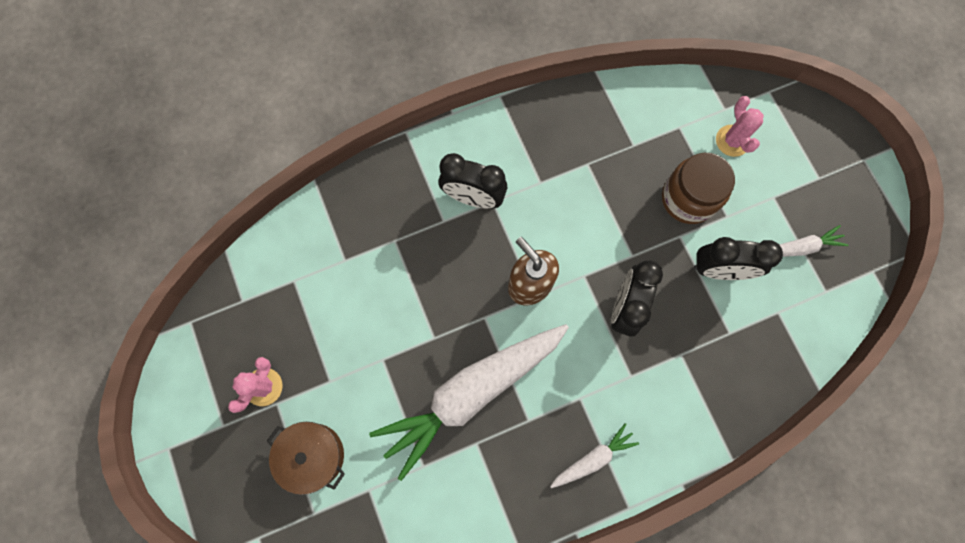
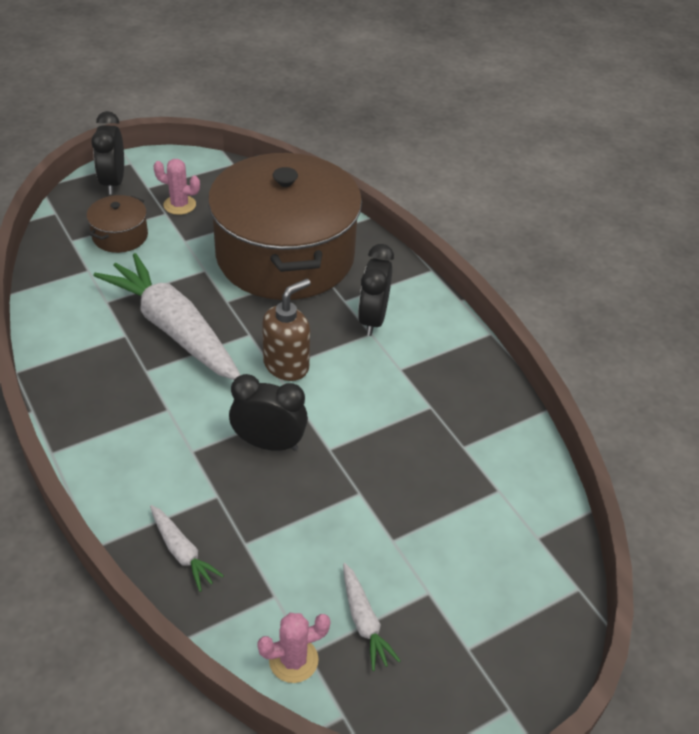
camera: 80 degrees right, 30 degrees down
(368, 273) = (285, 256): none -> brown pot
(593, 458) = (105, 421): white carrot -> white carrot (182, 552)
(688, 198) = (408, 500): brown jar -> none
(719, 270) = (322, 532): black clock -> black clock (113, 182)
(732, 141) = (495, 545): pink cactus -> pink cactus (293, 660)

